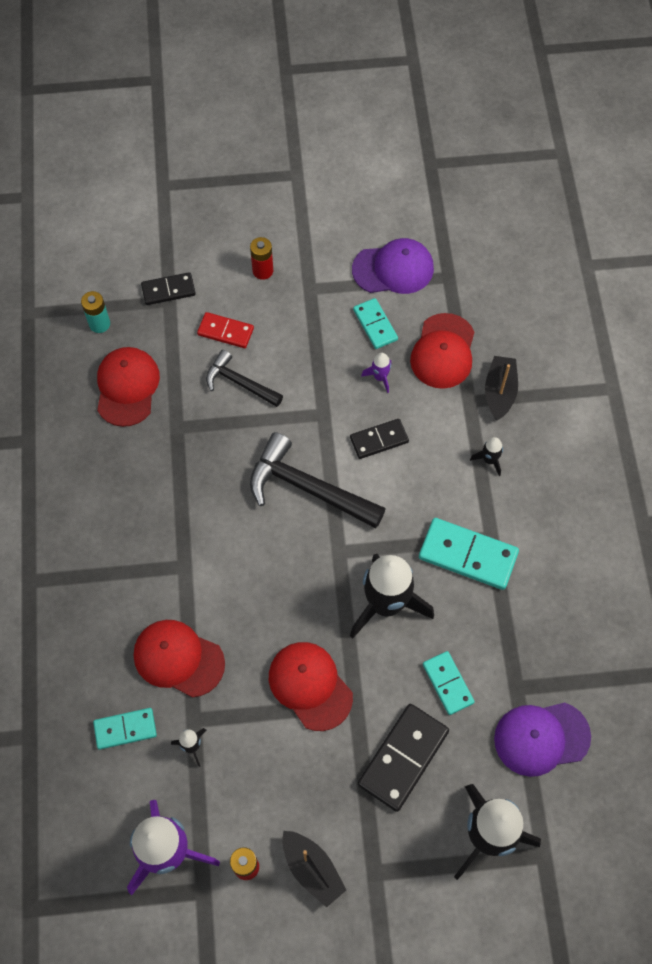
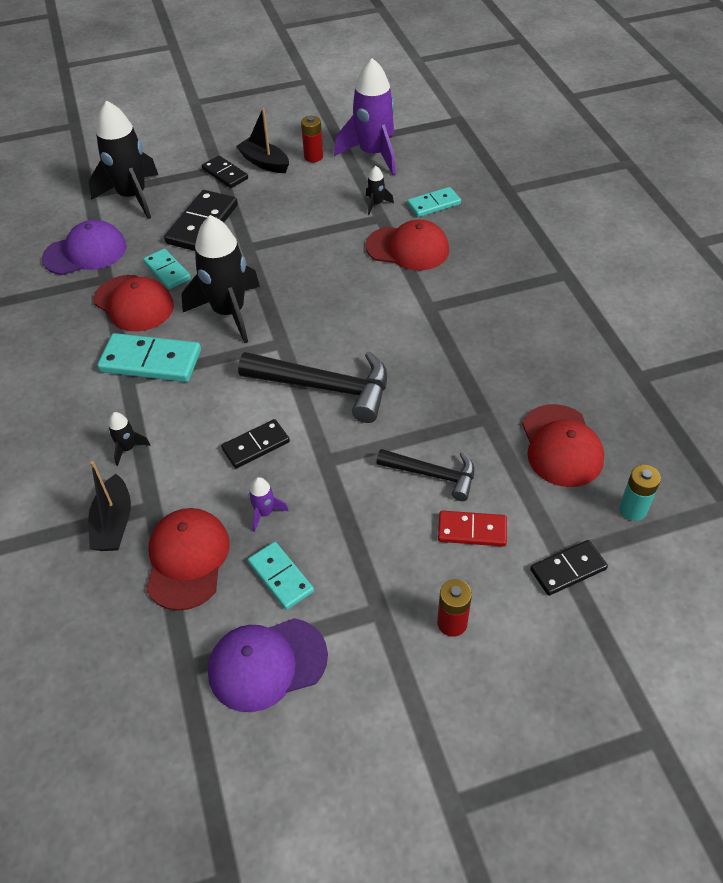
camera: 170 degrees right, 15 degrees down
(310, 686) = (288, 251): red cap -> red cap (134, 303)
(366, 856) = (225, 174): none -> black domino

